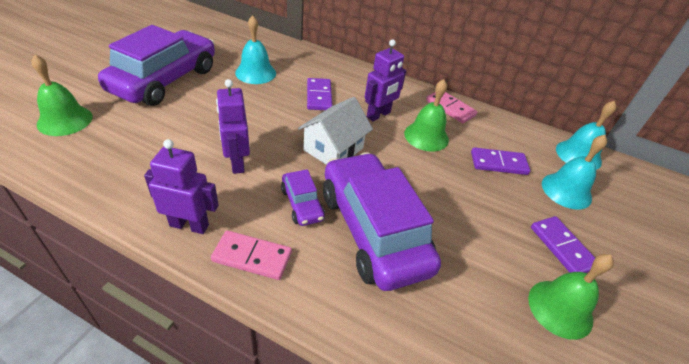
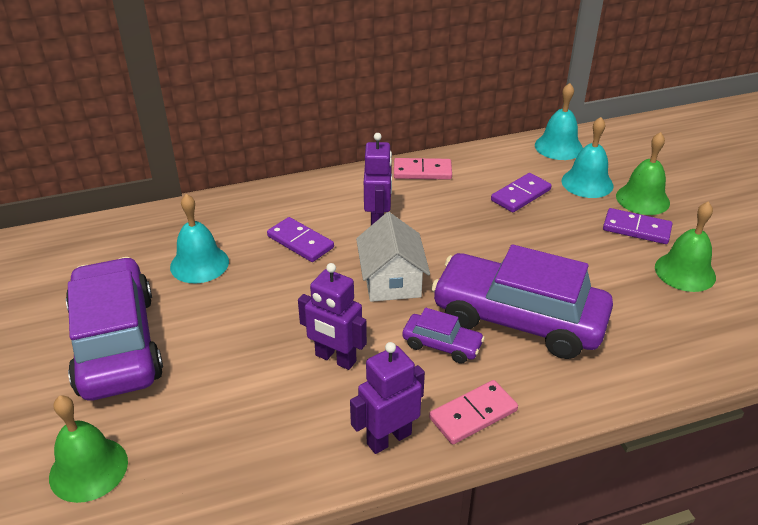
camera: 40 degrees left, 5 degrees down
(426, 136) = (442, 212): green bell -> green bell (642, 199)

